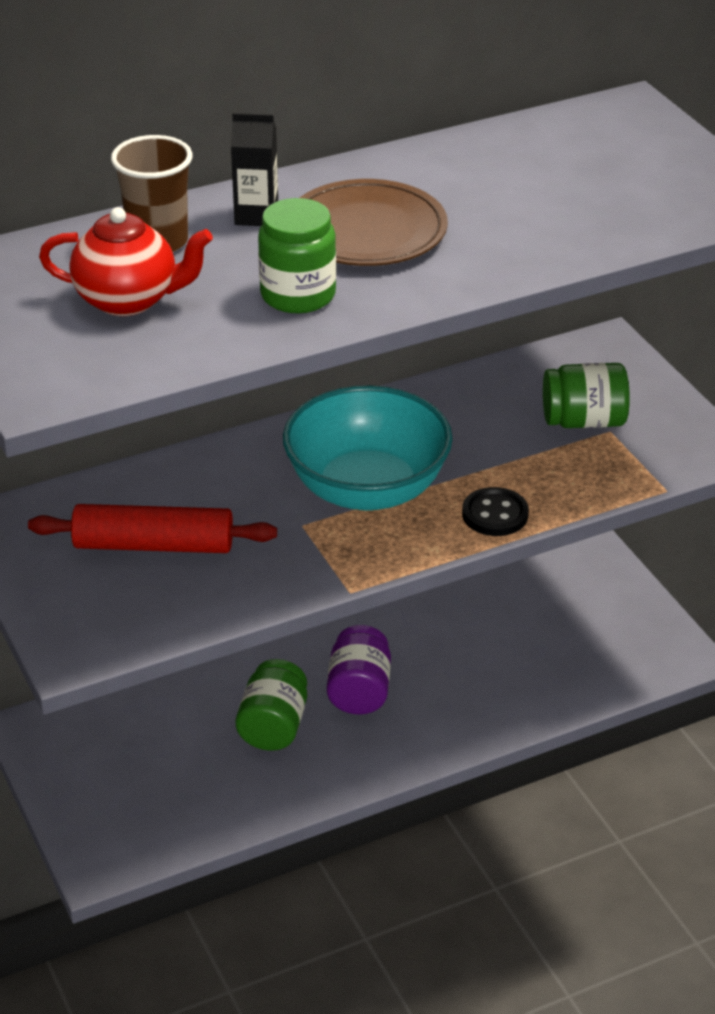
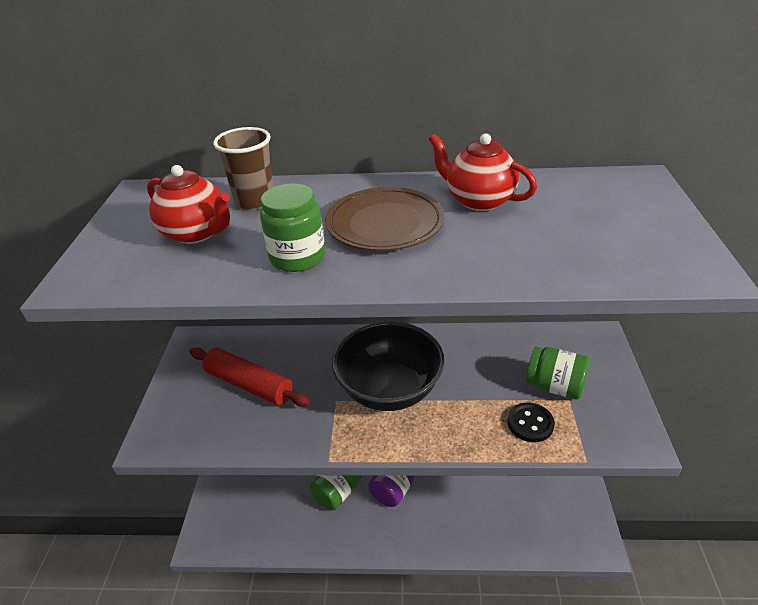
camera: 30 degrees right, 0 degrees up
(256, 215) = (327, 198): black carton -> none
(367, 489) = (389, 389): turquoise bowl -> black bowl
(457, 176) = (478, 200): none -> red teapot
(495, 514) = (455, 436): black button -> black button (530, 423)

